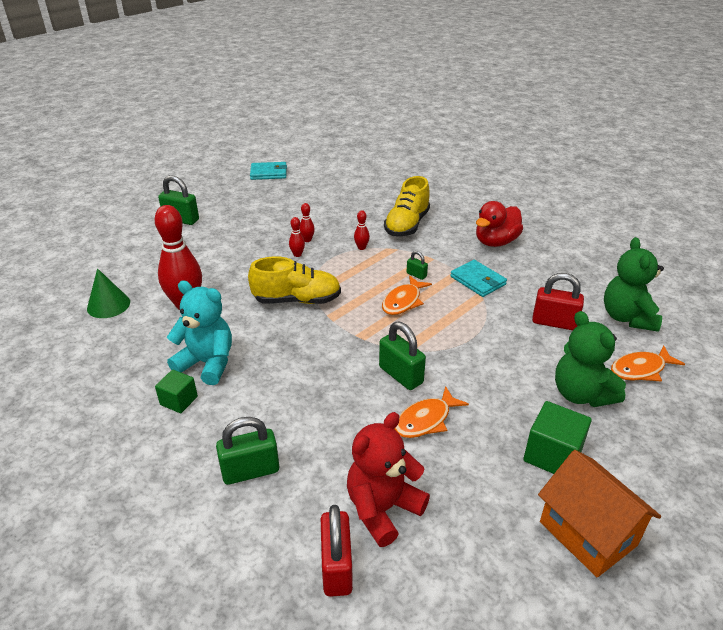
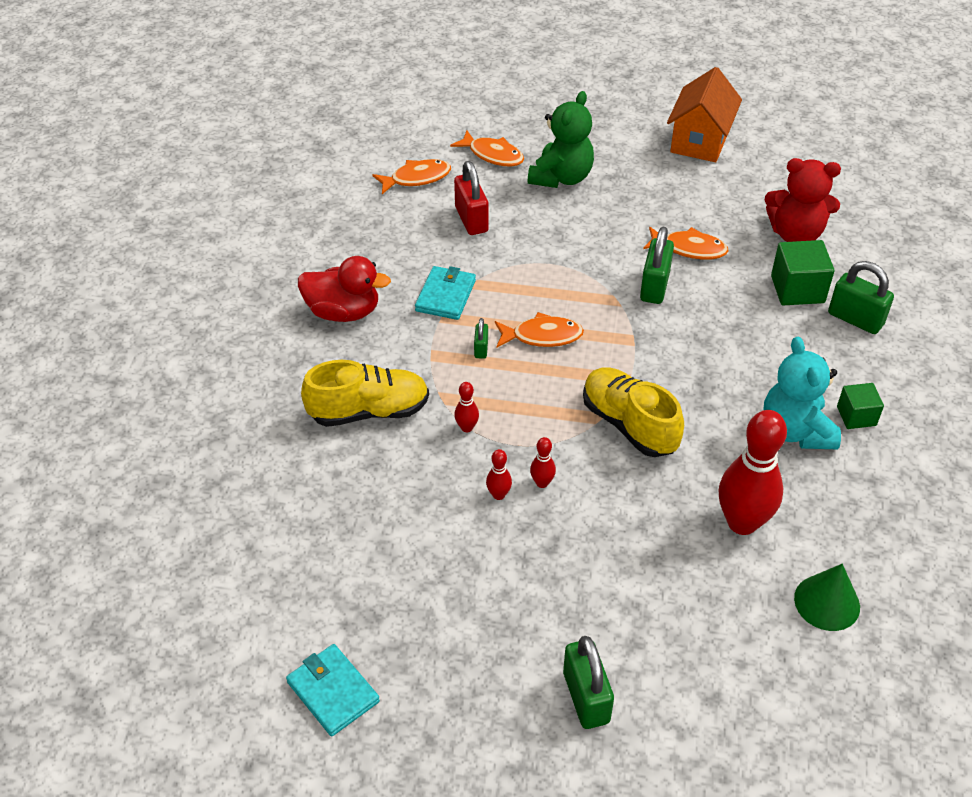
camera: 125 degrees left, 10 degrees up
(336, 567) = (861, 234): red padlock -> none
(552, 455) = (648, 173): green cube -> green cube (797, 289)
(627, 317) = (417, 178): green teddy bear -> orange fish

